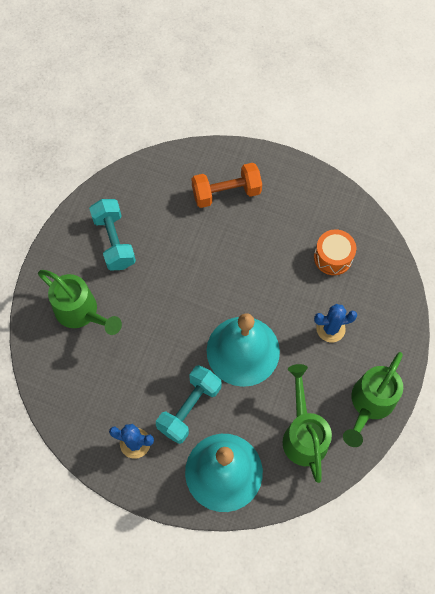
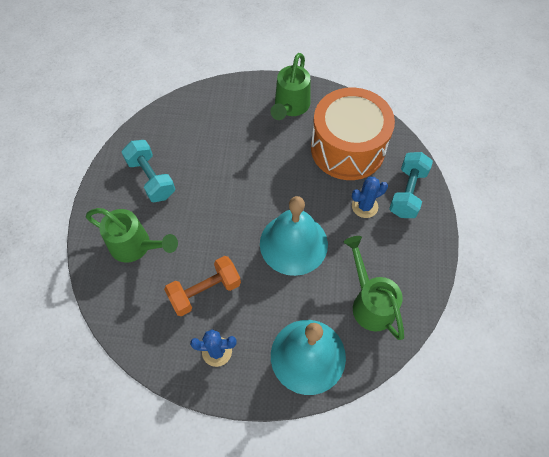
camera: 15 degrees left, 5 degrees down
(189, 408) = (259, 306): turquoise dumbbell -> turquoise dumbbell (407, 192)
(226, 193) = (240, 118): orange dumbbell -> orange dumbbell (205, 291)
(333, 257) = (347, 148): orange drum -> orange drum, size x2.17
(369, 404) = (419, 261): green watering can -> green watering can (290, 107)

